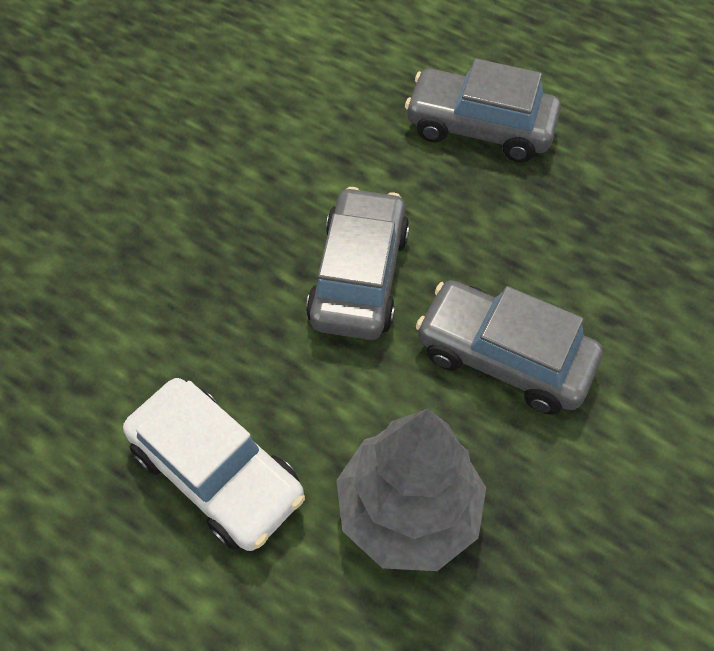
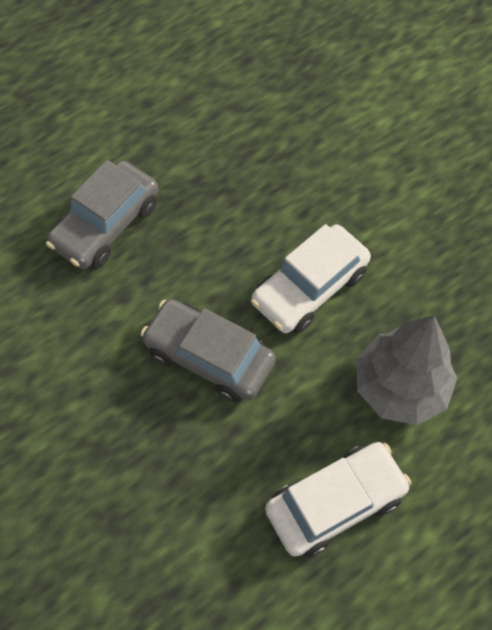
camera: 70 degrees left, 5 degrees up
(503, 357) = (309, 287): grey car -> white car

